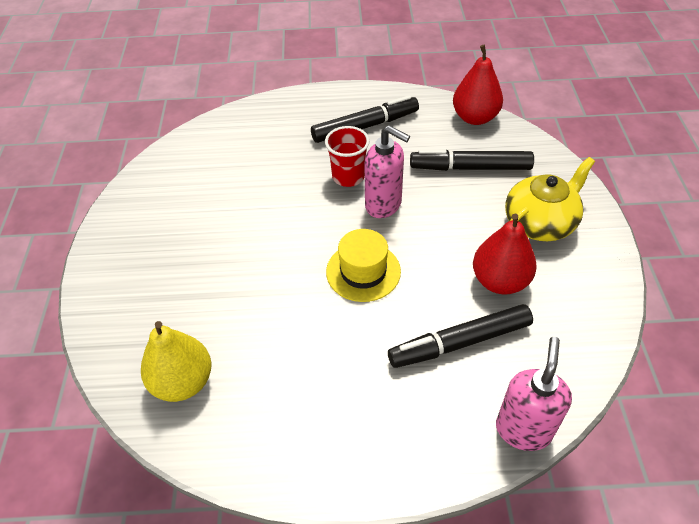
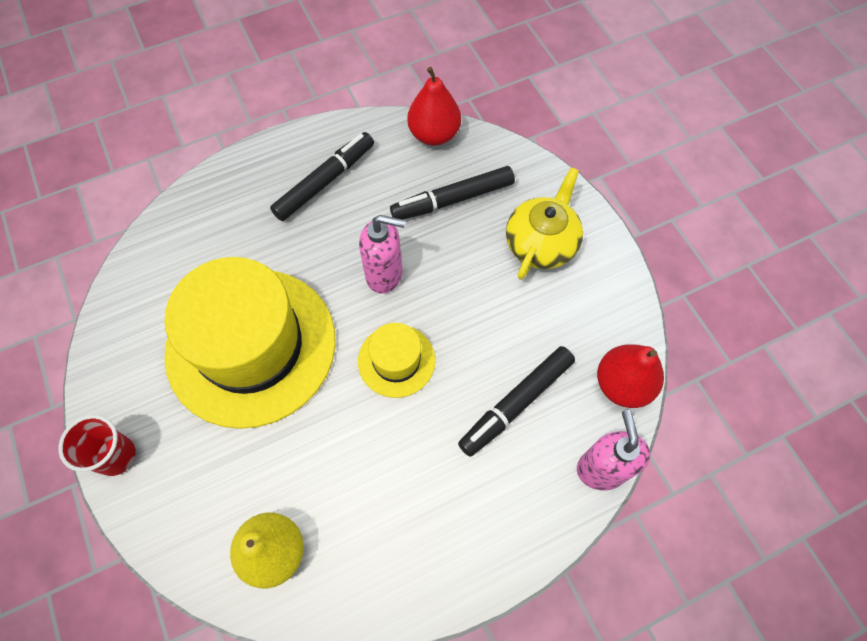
camera: 25 degrees left, 15 degrees up
(246, 222) = (251, 346): none -> yellow hat
(348, 177) = (334, 252): red cup -> red cup (116, 456)
(500, 281) = (527, 323): red pear -> red pear (622, 384)

